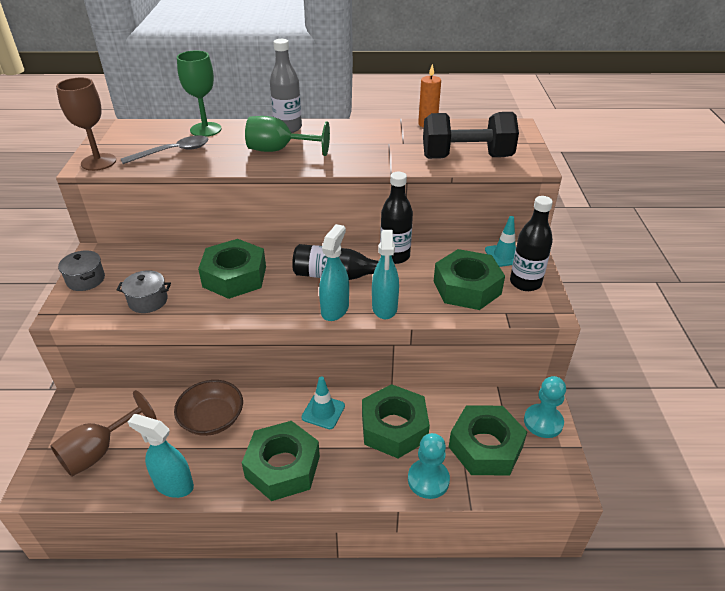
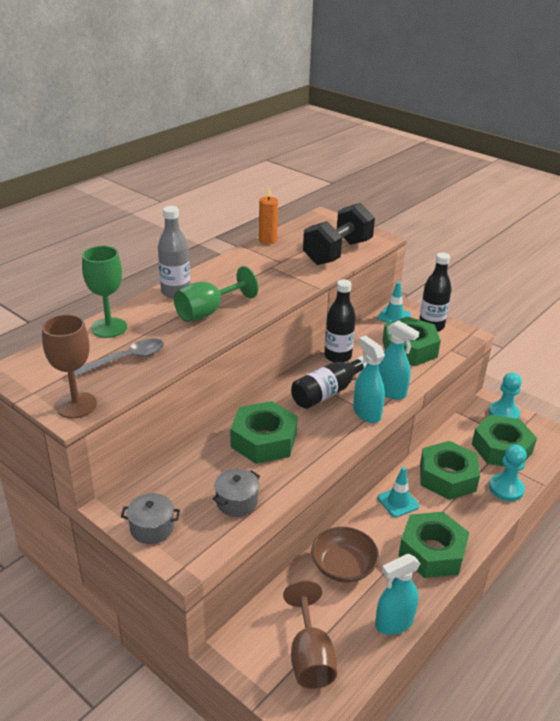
camera: 50 degrees left, 5 degrees down
(173, 152) = (124, 360): grey spoon -> grey spoon turned 45 degrees clockwise

